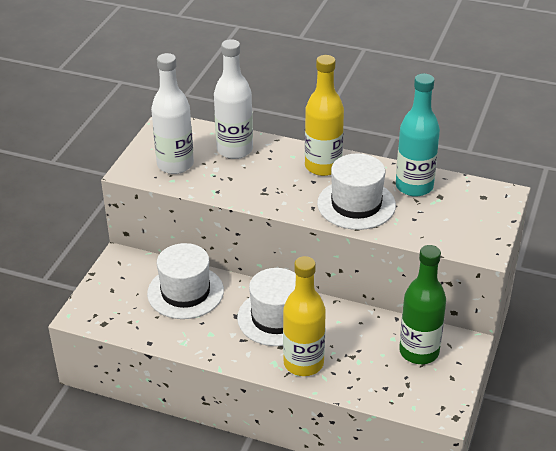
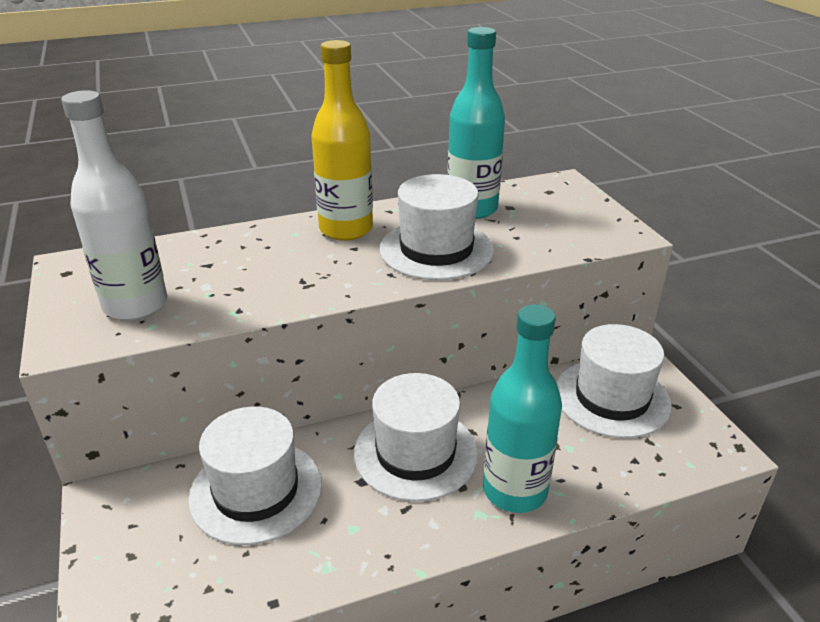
camera: 40 degrees left, 5 degrees down
(234, 150) = (208, 255): white bottle -> none
(303, 363) = (514, 490): yellow bottle -> turquoise bottle
(419, 352) = (612, 398): green bottle -> white hat

